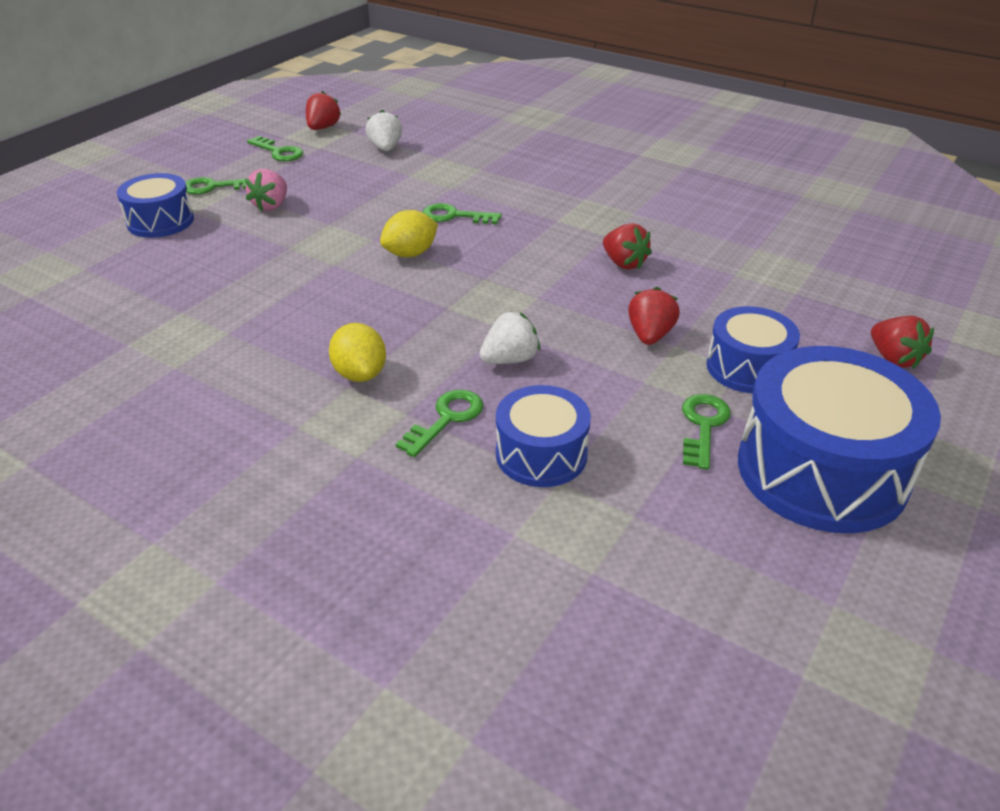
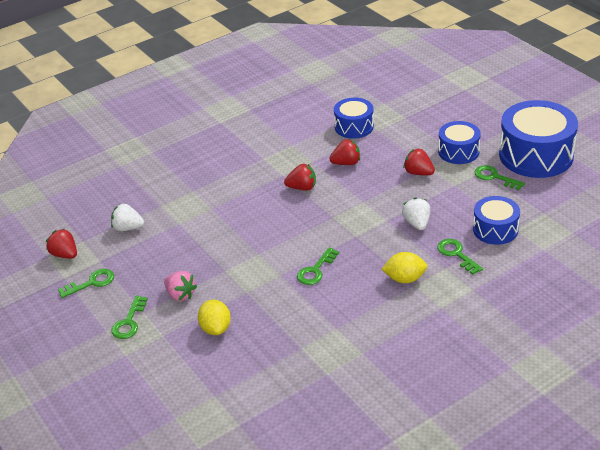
camera: 65 degrees left, 0 degrees up
(160, 221) = (167, 354): blue drum -> blue drum (354, 127)
(410, 254) = (287, 240): yellow lemon -> yellow lemon (216, 328)
(454, 216) = (251, 214): green key -> green key (315, 270)
(893, 359) = (471, 109): red strawberry -> red strawberry (302, 188)

